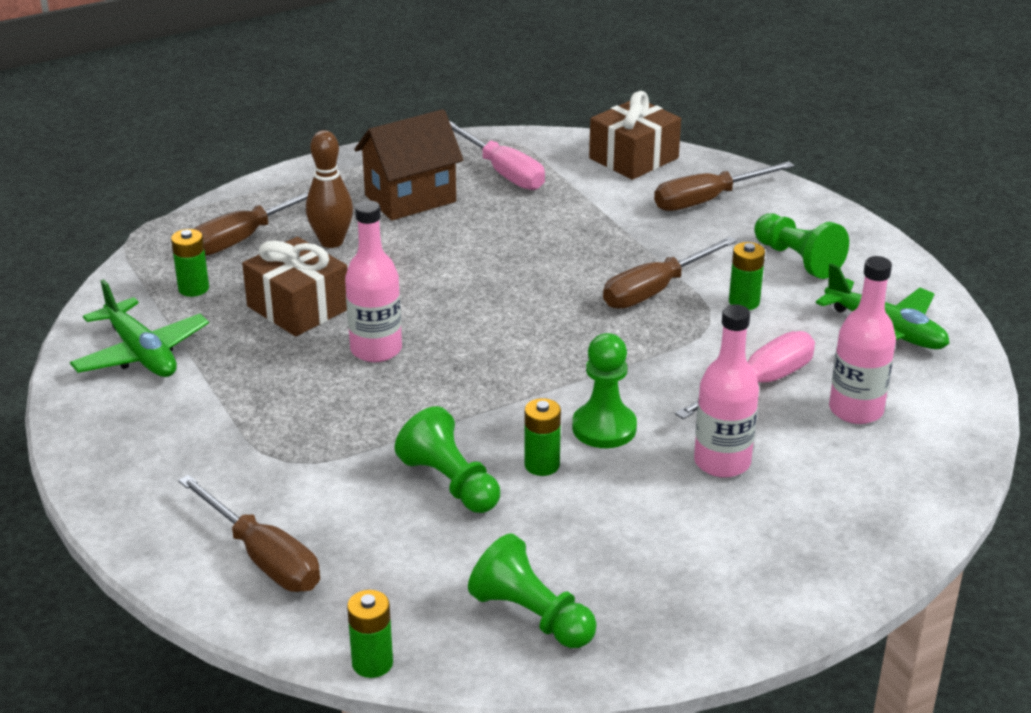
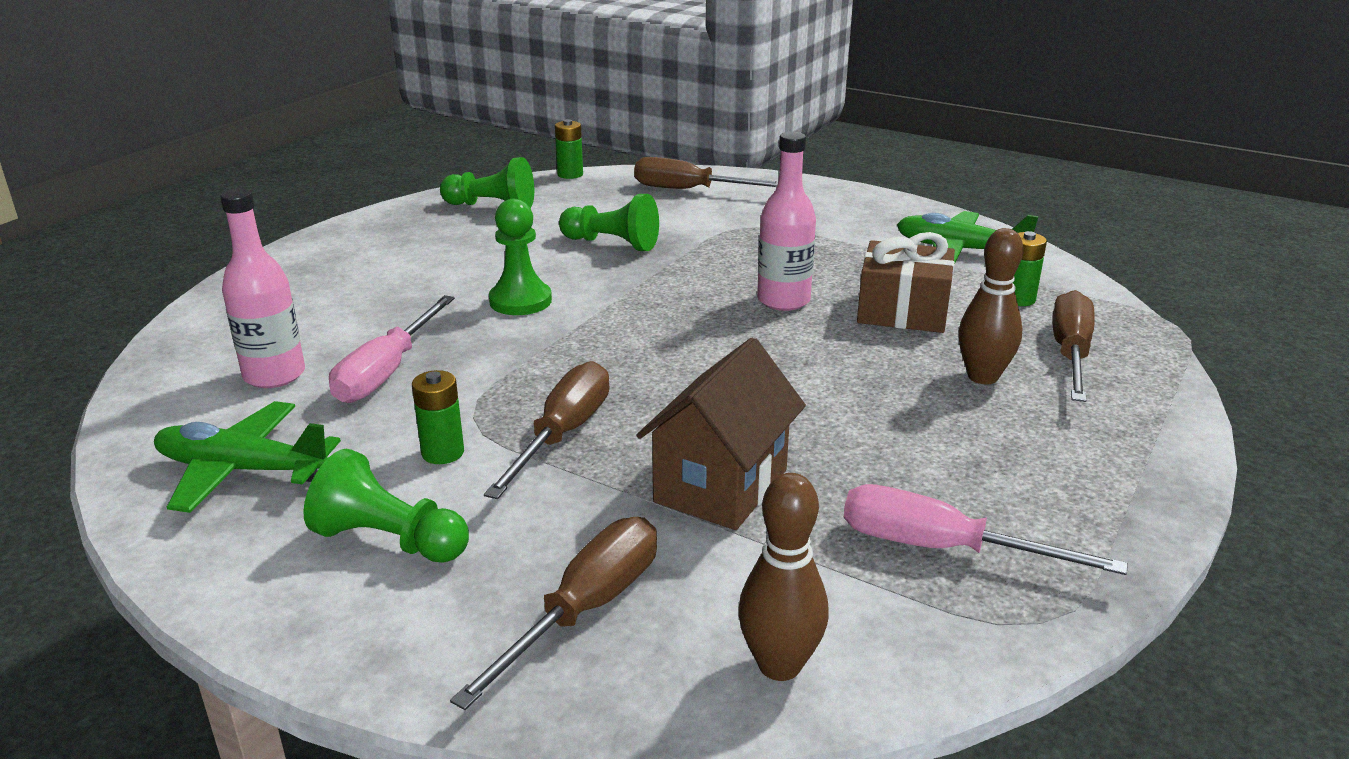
camera: 150 degrees right, 5 degrees down
(410, 198) = (991, 458): brown house -> brown house (721, 486)
(542, 465) = (552, 268): green battery -> none
(633, 158) = (779, 665): brown gift -> brown bowling pin
(722, 462) = (399, 305): pink bottle -> none

